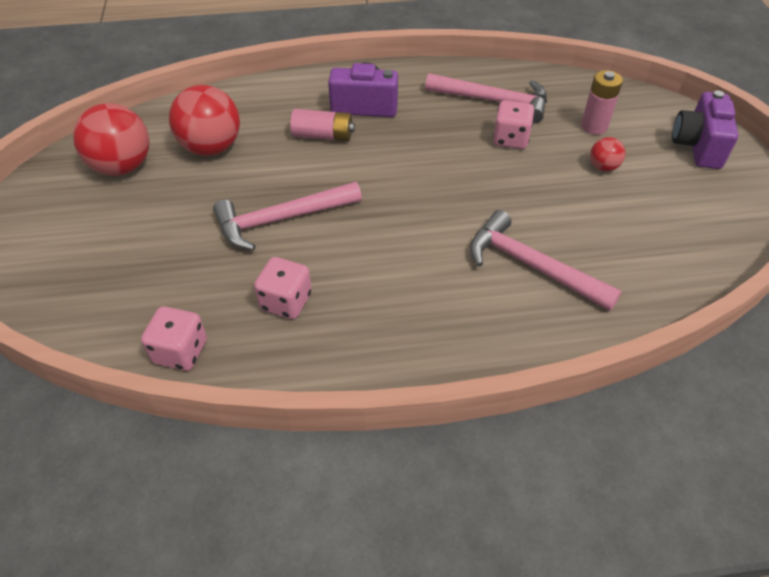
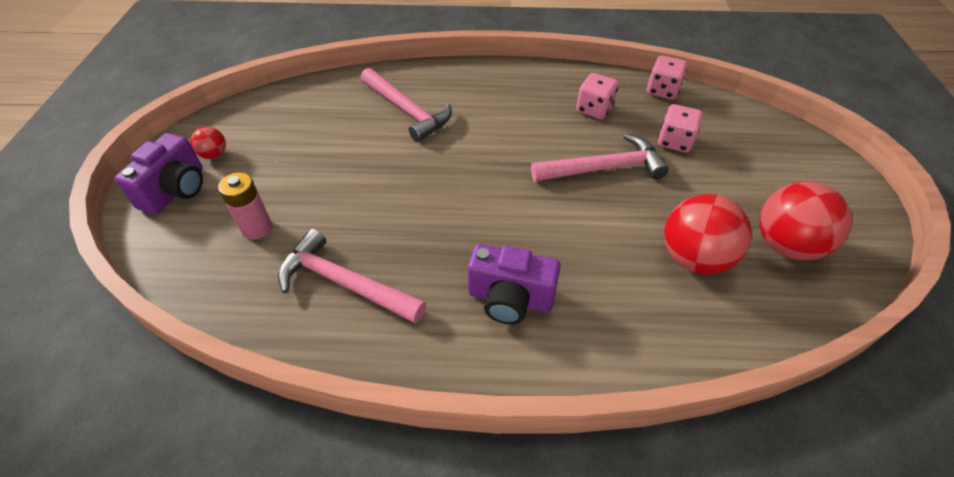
camera: 170 degrees left, 0 degrees up
(323, 136) = (564, 258): pink battery -> none
(510, 139) = (357, 224): pink dice -> pink dice (674, 142)
(603, 167) = (288, 180): red ball -> red ball (214, 154)

